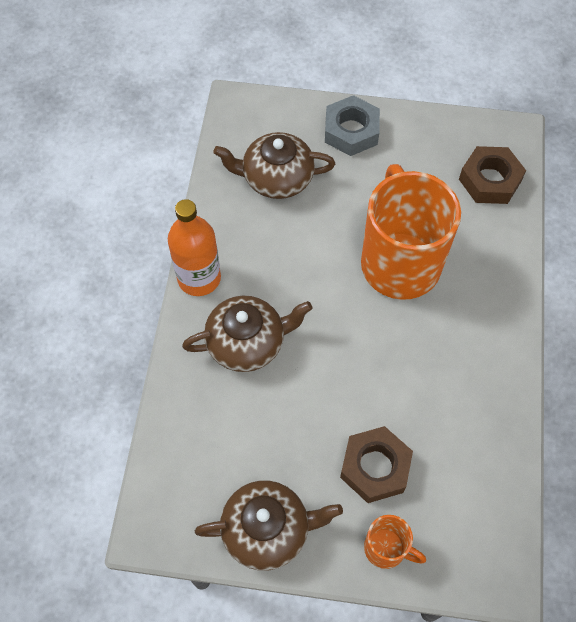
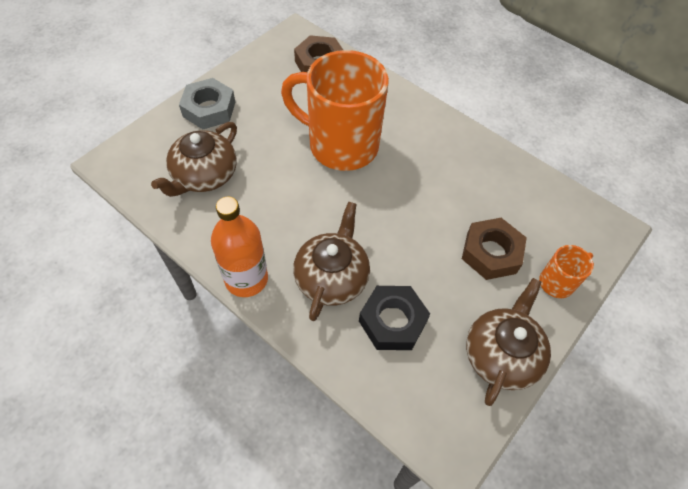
camera: 60 degrees left, 5 degrees down
(237, 417) = (392, 321): none -> black nut

